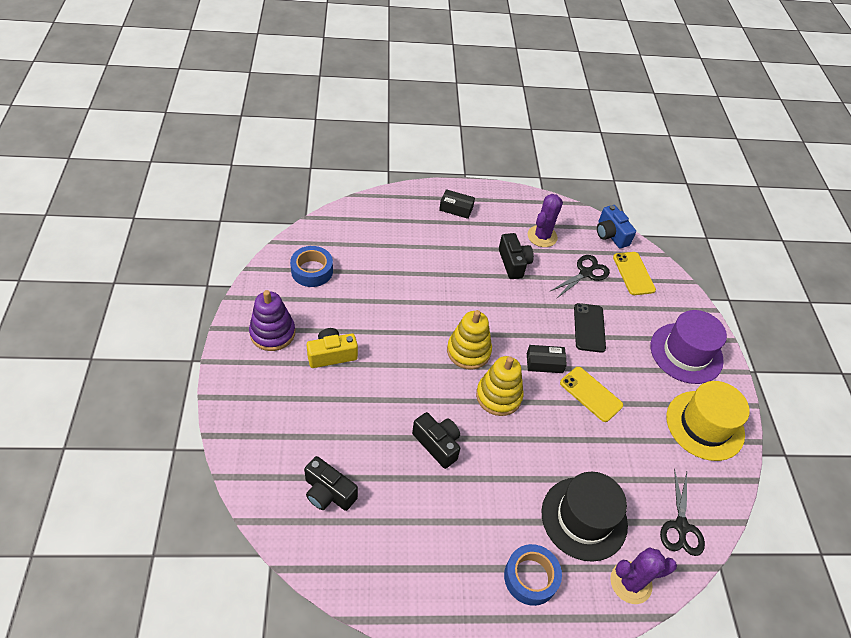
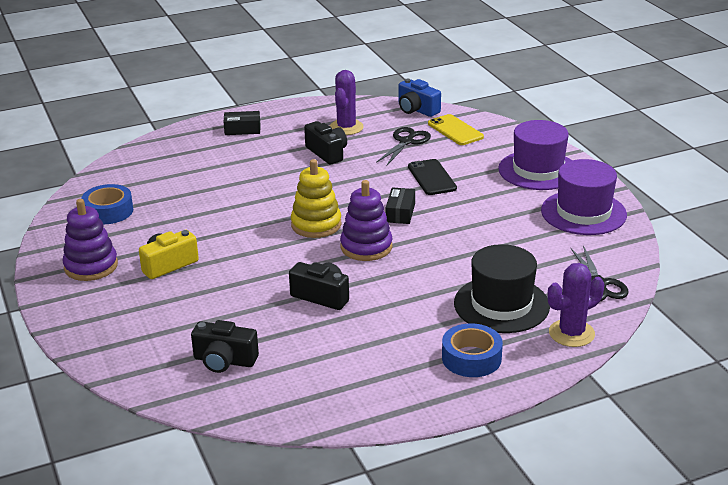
camera: 15 degrees left, 20 degrees down
(498, 396) = (366, 247): yellow stacking toy -> purple stacking toy
(544, 363) = (400, 213): black box -> black box turned 60 degrees counterclockwise
(591, 394) = (460, 221): yellow phone -> none
(705, 425) = (583, 213): yellow hat -> purple hat

